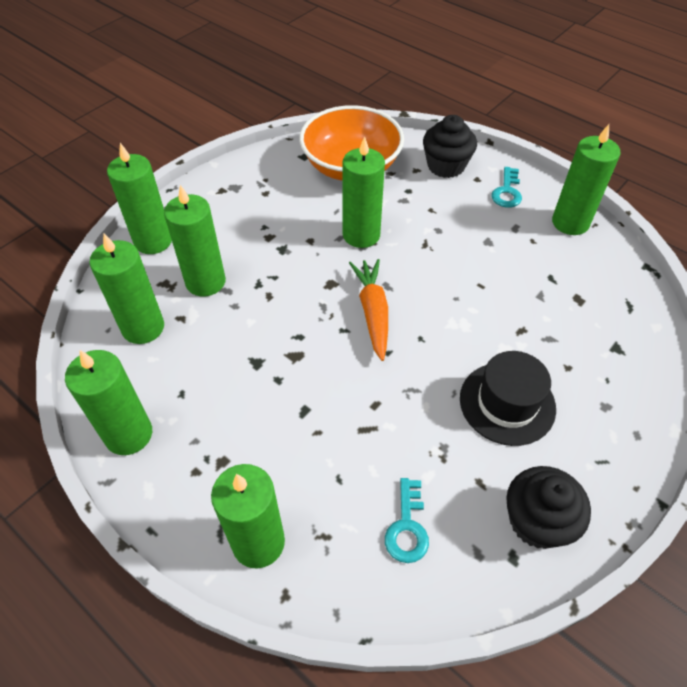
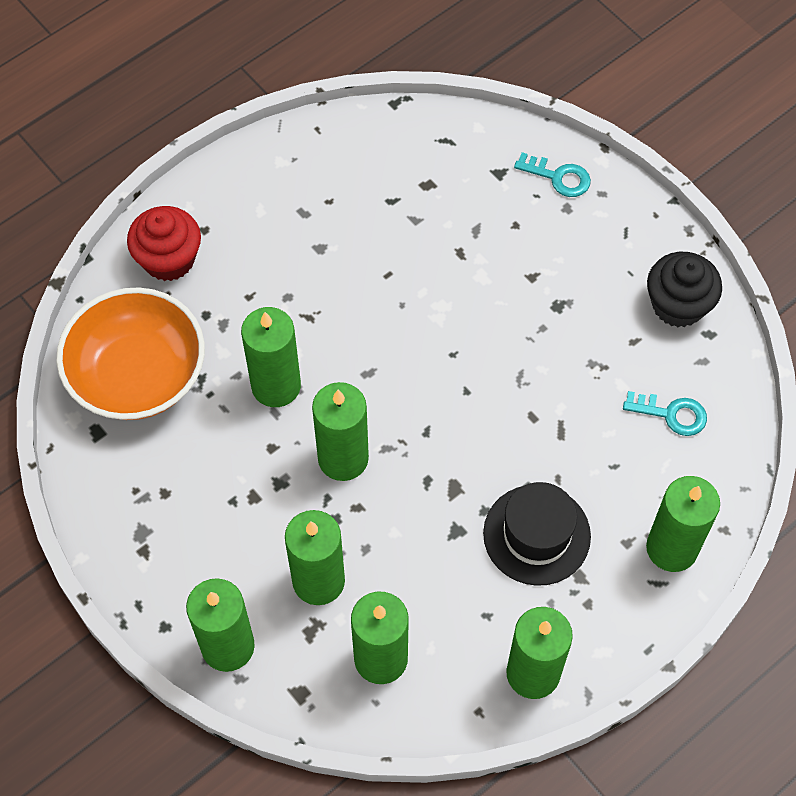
camera: 80 degrees left, 10 degrees up
(373, 312) = (406, 396): orange carrot -> none
(446, 166) = (169, 259): black cupcake -> red cupcake
(507, 191) = (237, 203): turquoise key -> turquoise key (558, 177)
(507, 403) = (550, 293): black hat -> black hat (536, 535)
(570, 222) = (308, 153): green candle -> green candle (343, 458)

